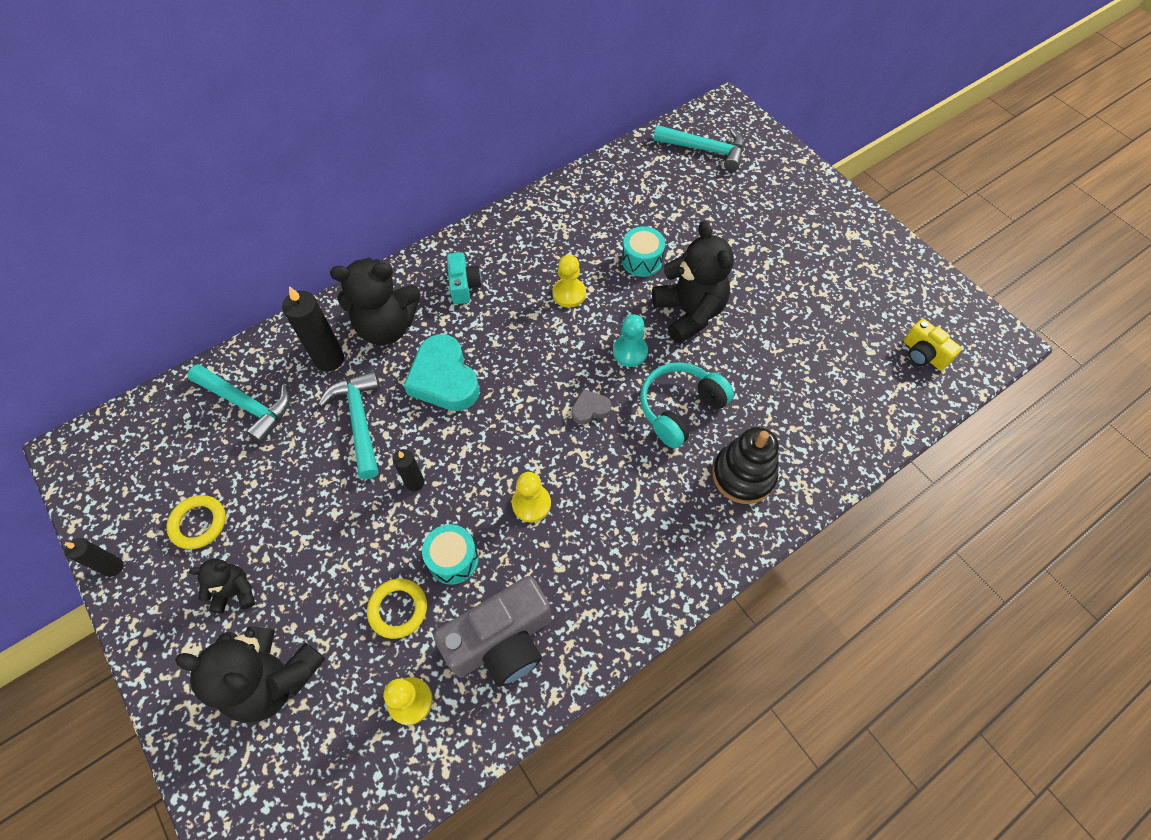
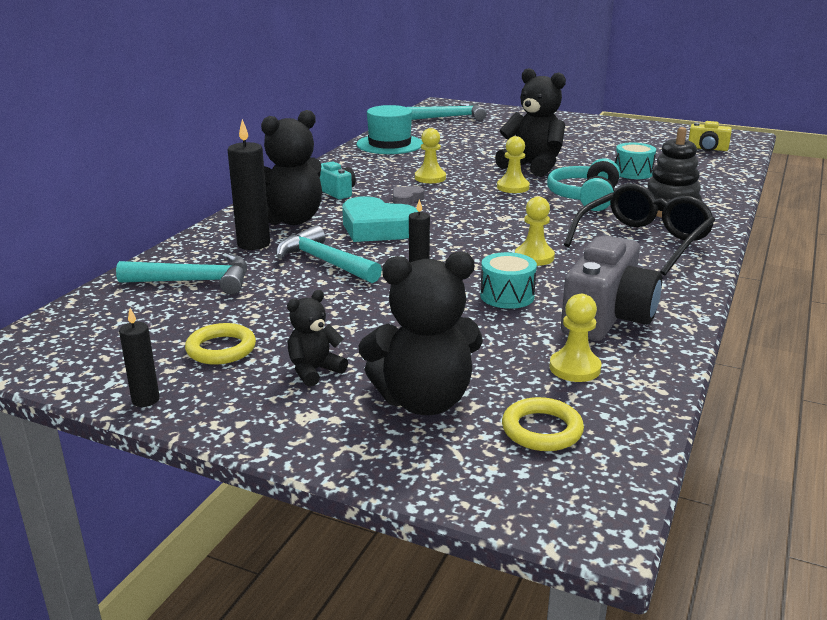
camera: 30 degrees left, 35 degrees down
(398, 609) = (494, 331): yellow ring -> yellow ring (542, 430)
(590, 196) = (389, 144): none -> turquoise hat
(590, 409) = (518, 213): grey heart -> grey heart (406, 199)
(630, 352) = (513, 187): turquoise pawn -> yellow pawn
(642, 260) = (467, 157): turquoise drum -> turquoise drum (633, 173)
(655, 526) = (643, 241): none -> black glasses

